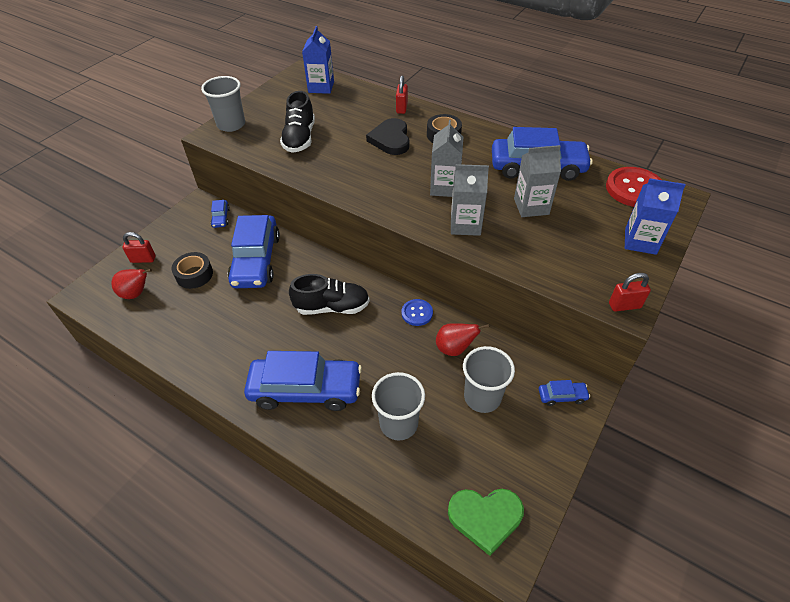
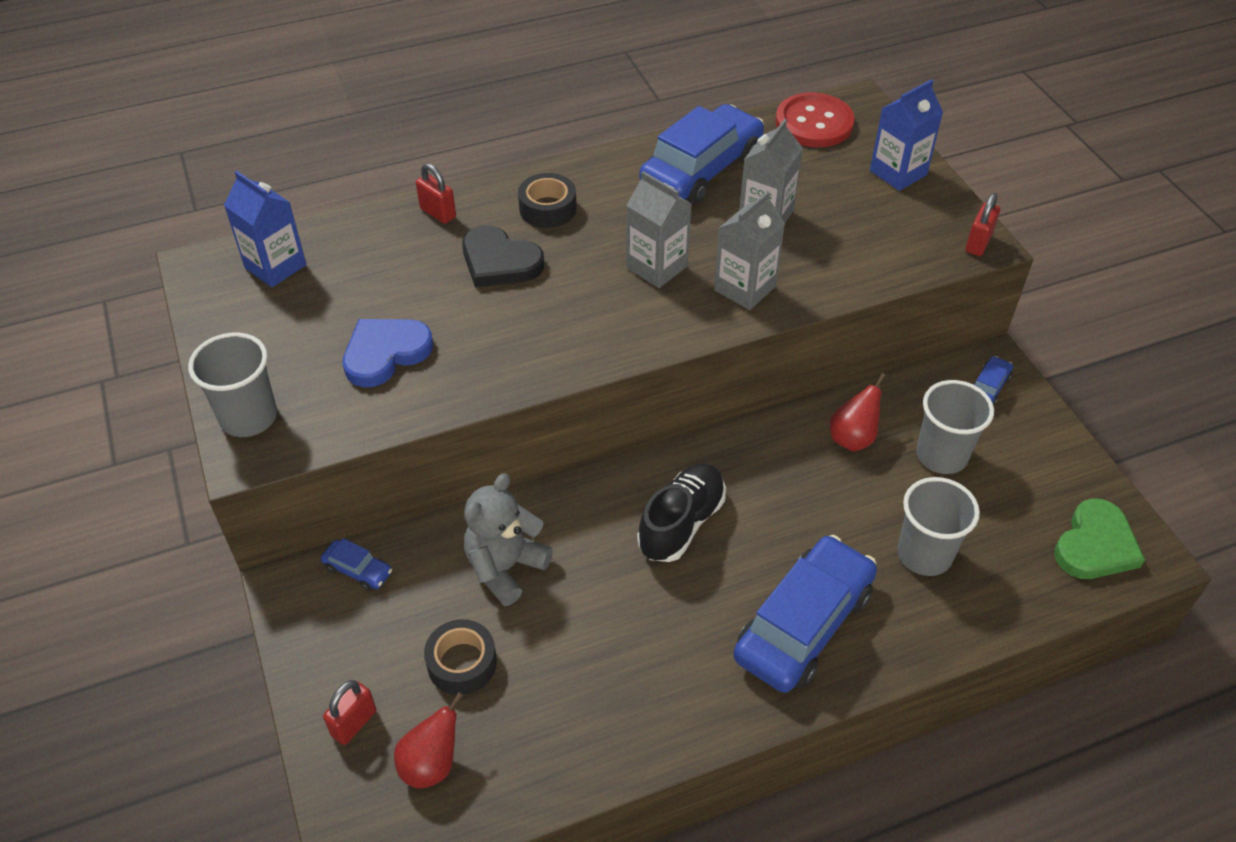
camera: 55 degrees left, 0 degrees up
(256, 260) = (505, 567): blue car -> grey teddy bear
(300, 138) = (385, 353): black shoe -> blue heart
(417, 313) = (767, 441): blue button -> none

